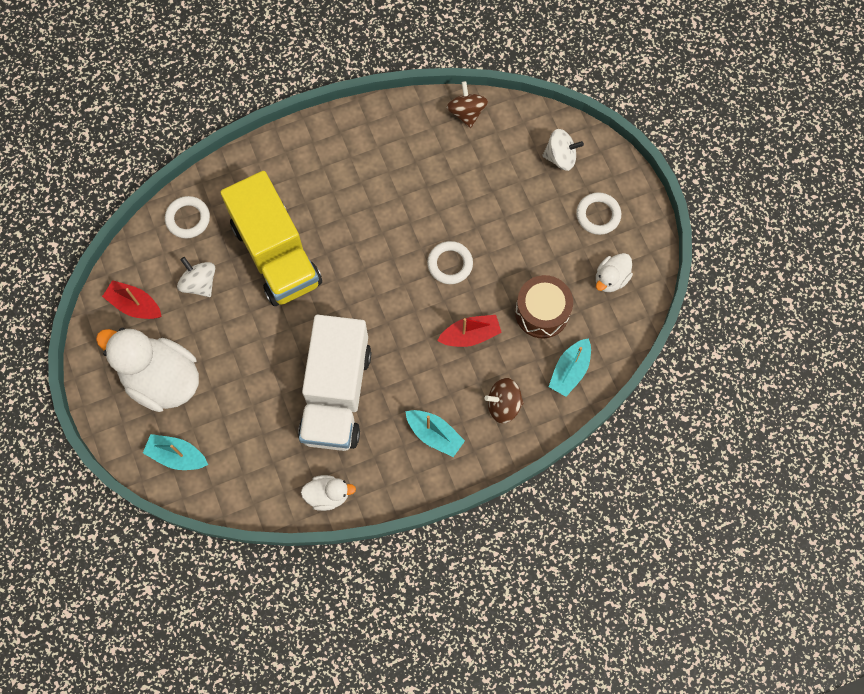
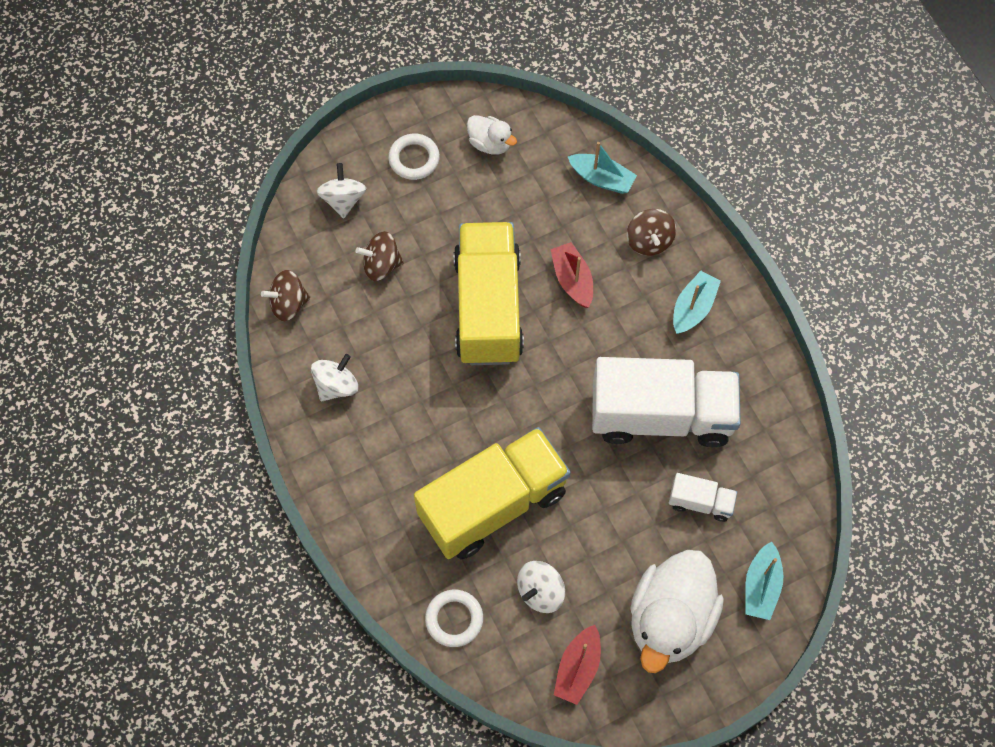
camera: 95 degrees left, 5 degrees down
(255, 416) = (700, 502): none -> white truck
(328, 495) = (779, 412): white duck -> none
(391, 145) = (336, 385): none -> white spinning top
(450, 264) = (488, 307): white ring -> yellow truck
(496, 183) = (381, 265): none -> brown spinning top
(542, 312) = (537, 209): brown drum -> none

